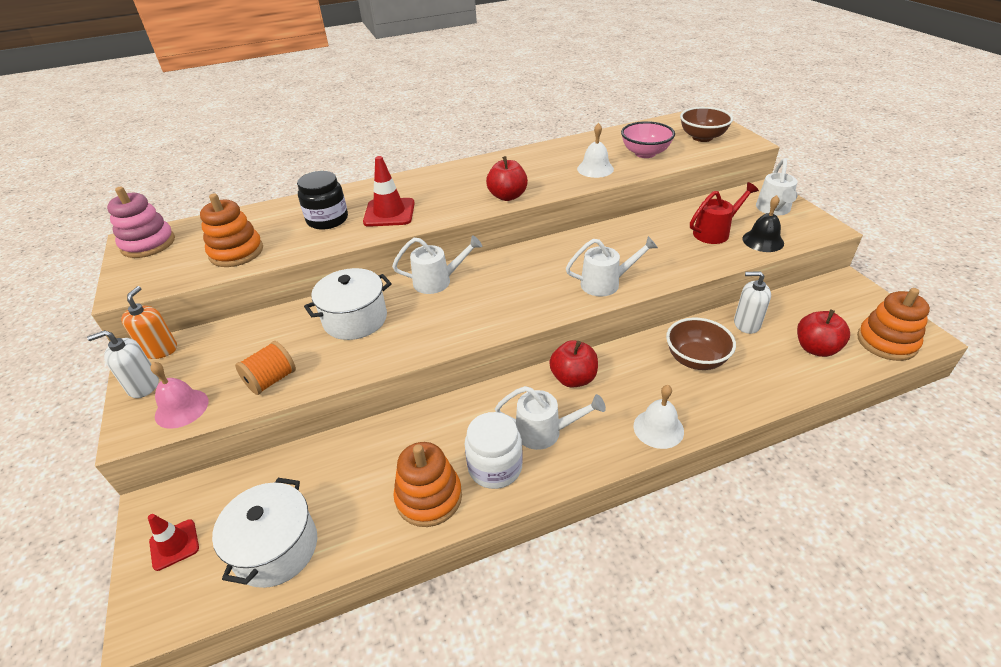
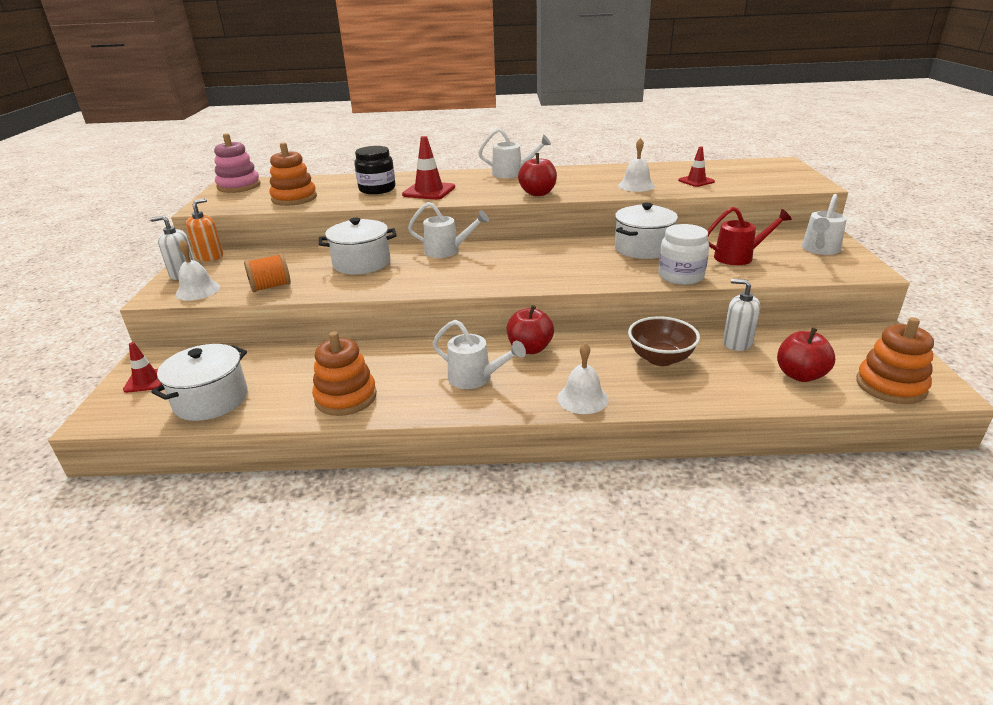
camera: 20 degrees right, 10 degrees down
(181, 408) = (197, 290): pink bell -> white bell
(495, 467) = (414, 391): white jar -> white jar (680, 276)
(606, 283) = (596, 275): white watering can -> white watering can (512, 173)
(626, 238) = (643, 248): none -> white pot
(645, 153) = (696, 181): pink bowl -> red traffic cone
(702, 137) = (767, 177): brown bowl -> none
(763, 241) = (786, 270): black bell -> none

